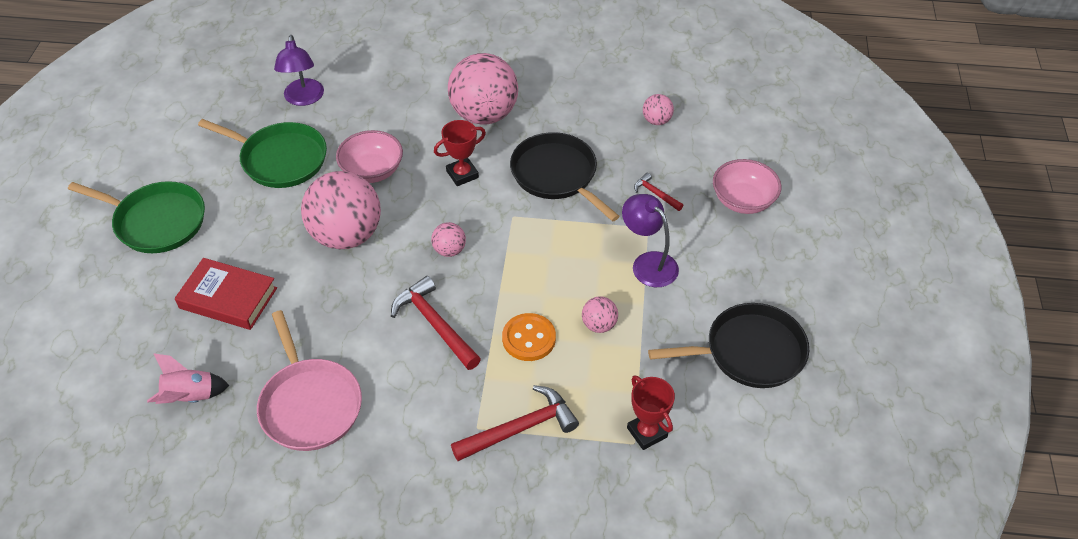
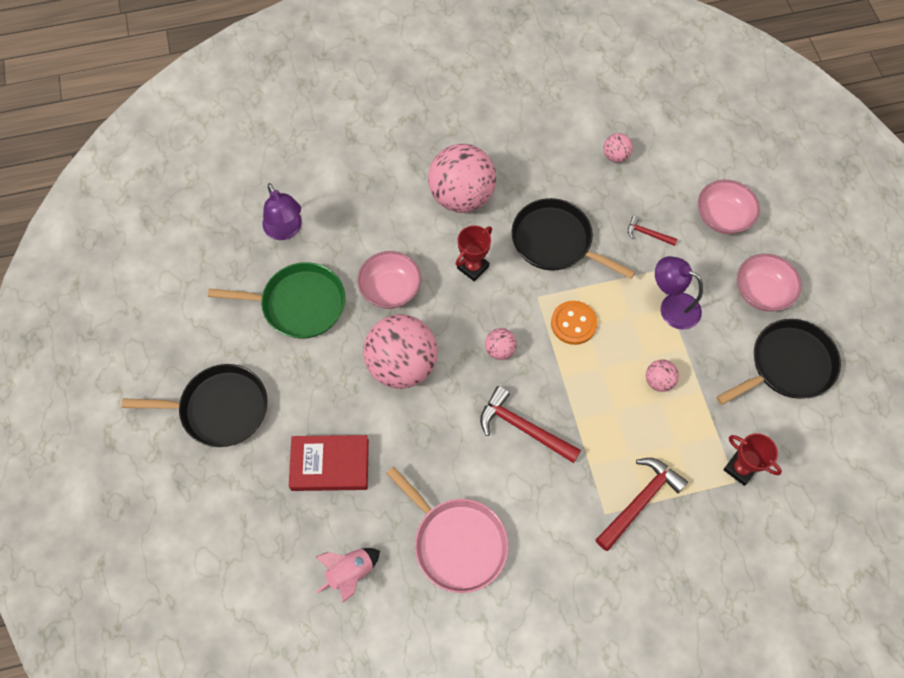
camera: 20 degrees left, 15 degrees up
(156, 221) = (219, 409): green pan -> black pan
(529, 338) = (607, 414): orange button -> orange button (573, 323)
(753, 277) = (761, 292): none -> pink bowl

